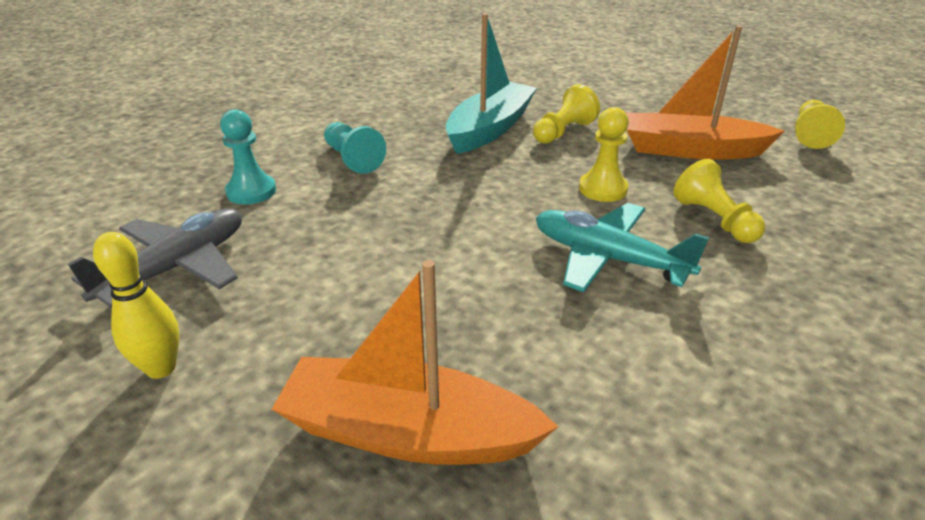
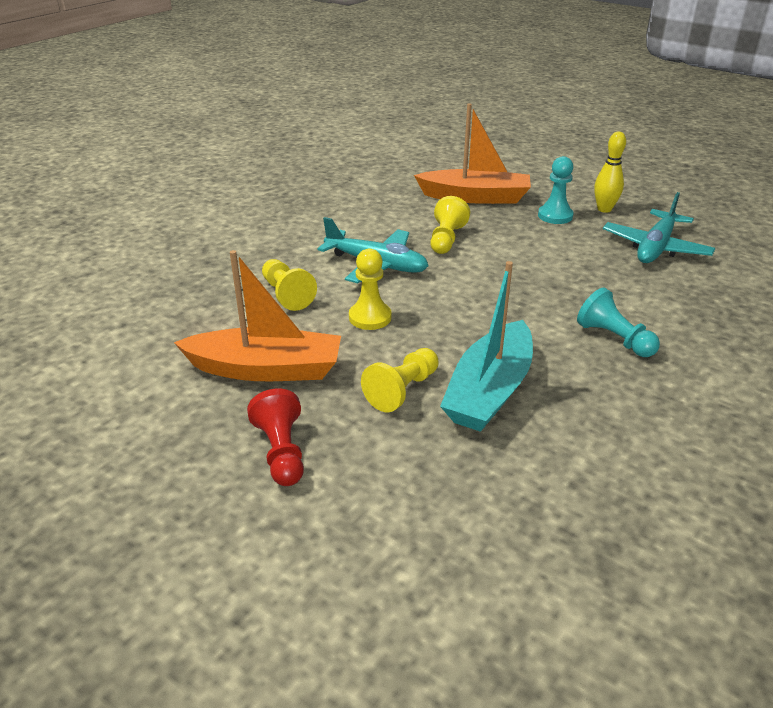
camera: 175 degrees right, 0 degrees up
(177, 267) = (655, 247): grey plane -> turquoise plane
(251, 191) = (671, 300): turquoise pawn -> turquoise pawn (555, 216)
(647, 105) = (281, 452): none -> red pawn
(810, 135) = (108, 401): yellow pawn -> yellow pawn (446, 239)

